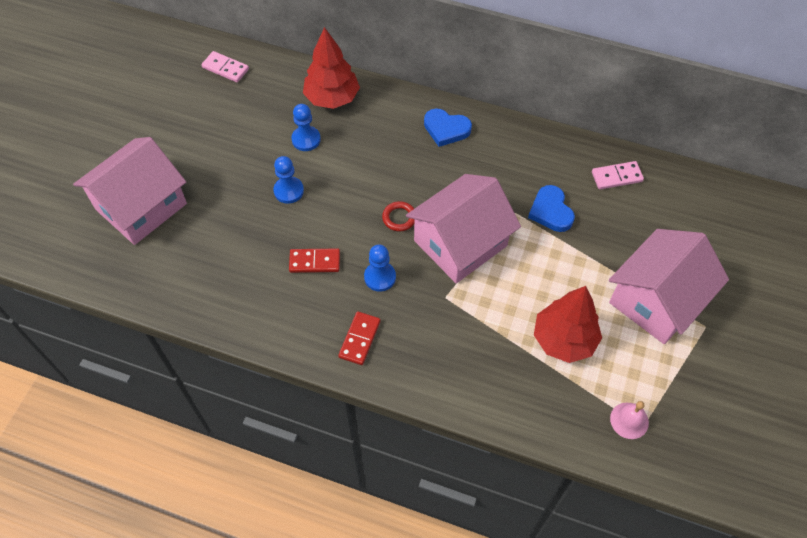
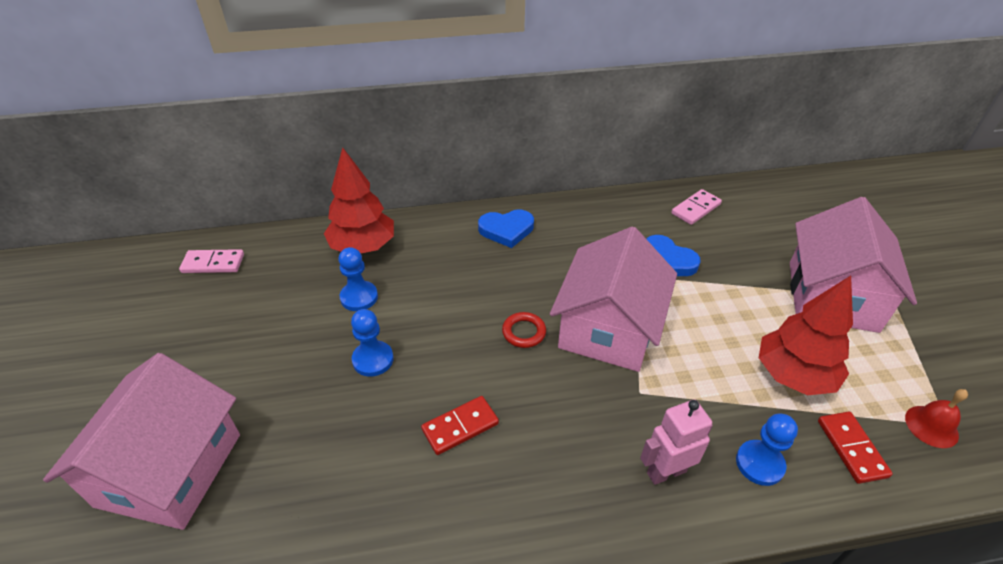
camera: 30 degrees left, 15 degrees down
(360, 339) = (584, 494): red domino -> red domino (851, 448)
(380, 277) = (551, 406): blue pawn -> blue pawn (759, 464)
(420, 352) = (666, 472): none -> pink robot
(629, 420) = (931, 426): pink bell -> red bell

